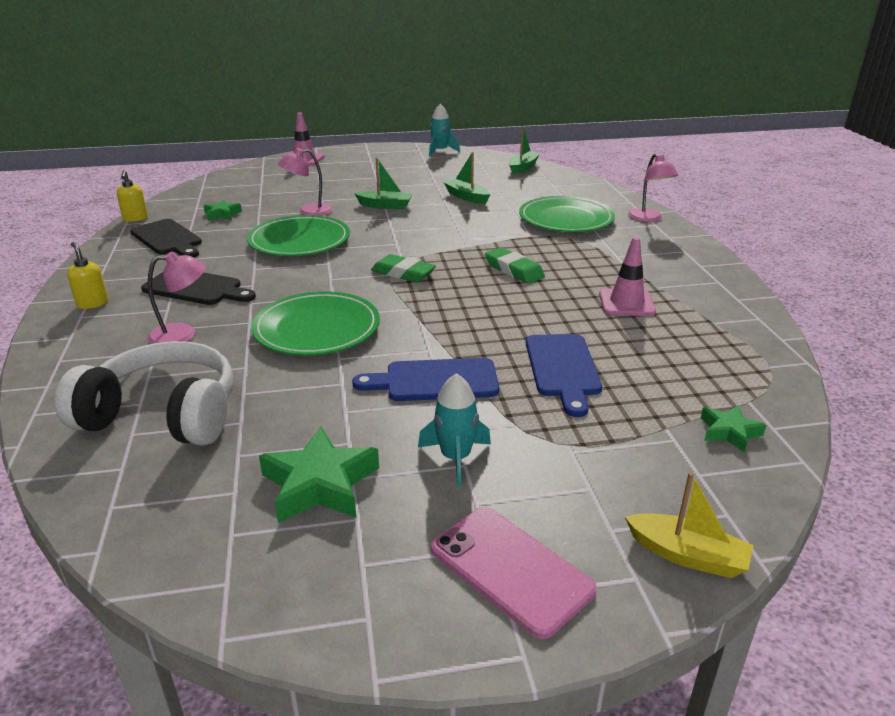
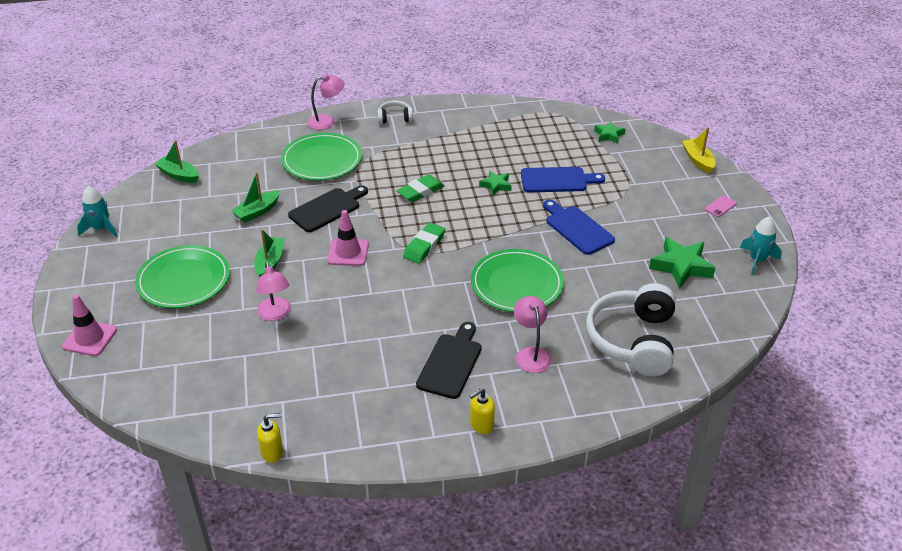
camera: 90 degrees left, 10 degrees up
(167, 239) = (337, 409): black cutting board -> black cutting board (327, 209)
(222, 214) = (272, 379): green star -> green star (496, 185)
(299, 241) = (352, 312): green plate -> green plate (183, 280)
(435, 381) = (577, 228): blue cutting board -> blue cutting board turned 150 degrees clockwise
(455, 458) = (649, 221): turquoise rocket -> turquoise rocket (757, 260)
(510, 569) = (720, 206): pink phone -> pink phone, size x0.47
(626, 303) = (473, 148): pink traffic cone -> pink traffic cone (348, 252)
(678, 253) = (395, 118): none -> white headphones
(687, 555) = (698, 160): yellow boat -> yellow boat turned 45 degrees counterclockwise

